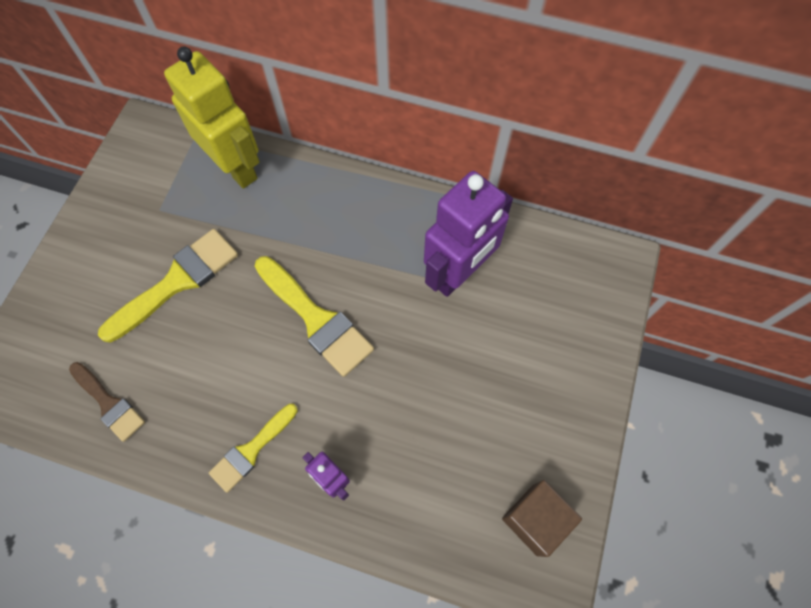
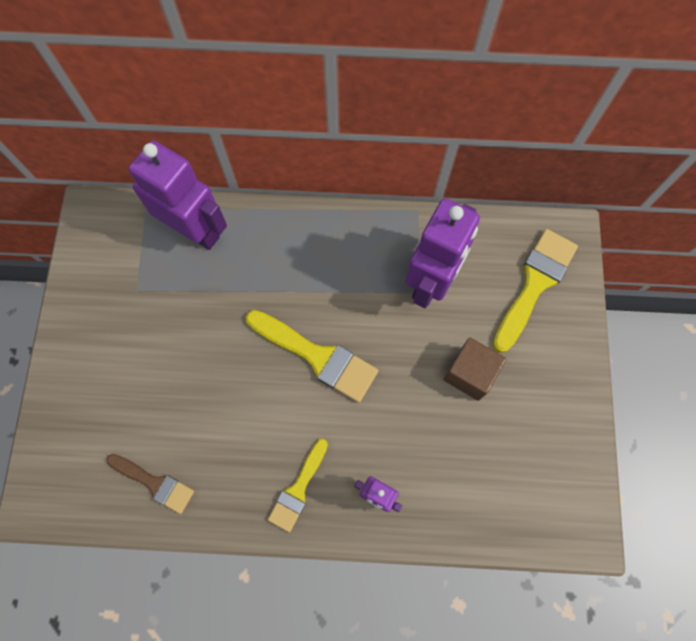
camera: 15 degrees left, 5 degrees up
(177, 281) = (178, 354): yellow brush -> yellow brush (534, 284)
(236, 167) = (195, 230): yellow robot -> purple robot
(535, 519) = (558, 481): brown cube -> brown cube (470, 373)

